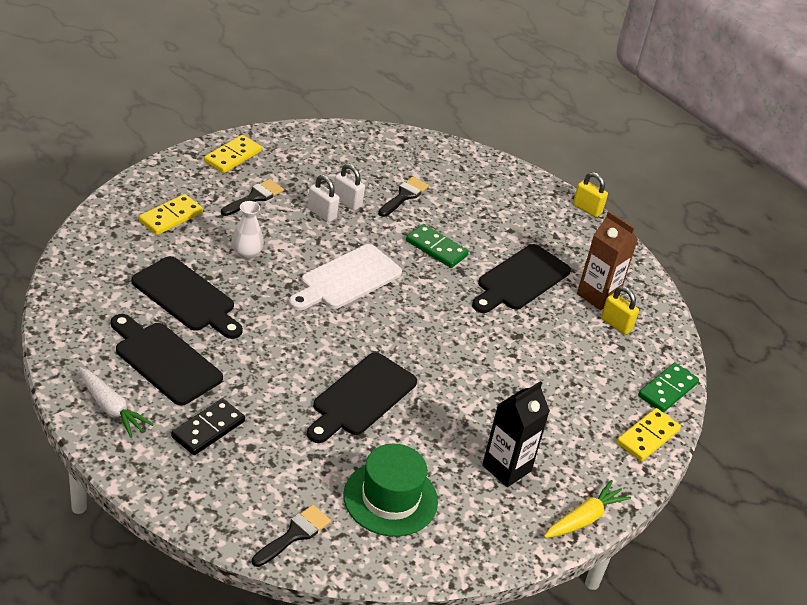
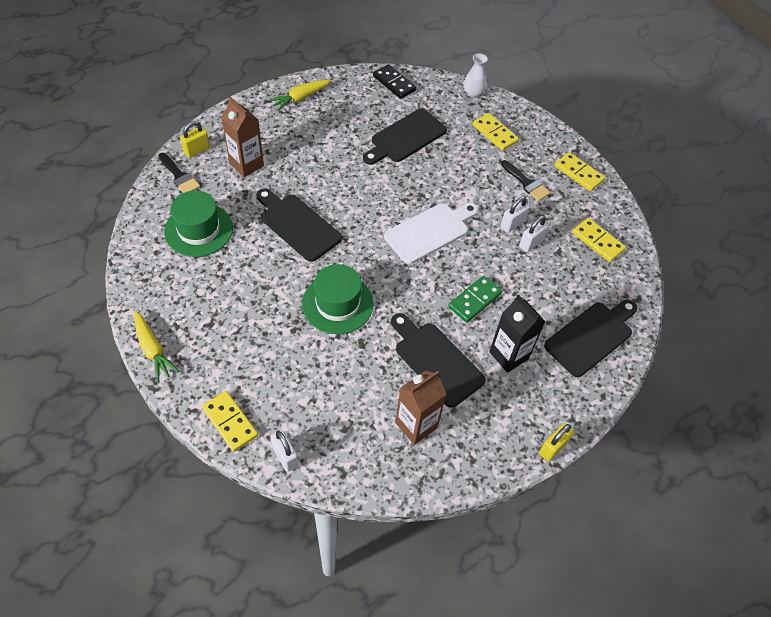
camera: 100 degrees right, 15 degrees up
(111, 408) = (300, 98): white carrot -> yellow carrot
(164, 360) = (342, 124): black cutting board -> black cutting board (591, 336)
(208, 429) = (277, 141): black domino -> black domino (394, 83)
(246, 253) = (457, 173): white vase -> white vase (473, 93)
(260, 459) = (246, 164): none -> brown carton
(334, 154) = (597, 241): none -> yellow domino
(346, 279) = (430, 231): white cutting board -> white cutting board turned 90 degrees clockwise
(404, 196) = (546, 286): black brush -> none
(471, 356) = (337, 304): none -> green hat
(506, 468) = (213, 306): black carton -> black carton (509, 355)
(616, 324) = (375, 432): yellow padlock -> yellow padlock (197, 150)
(667, 390) = (285, 456): green domino -> white padlock

